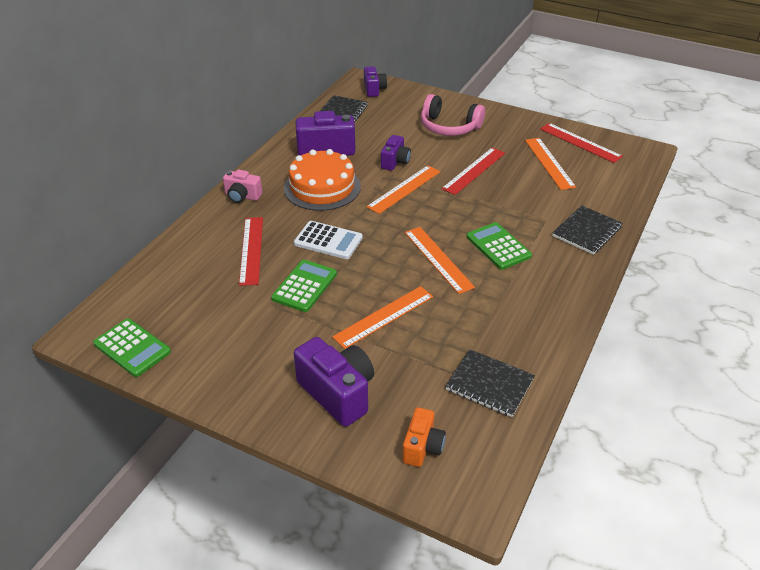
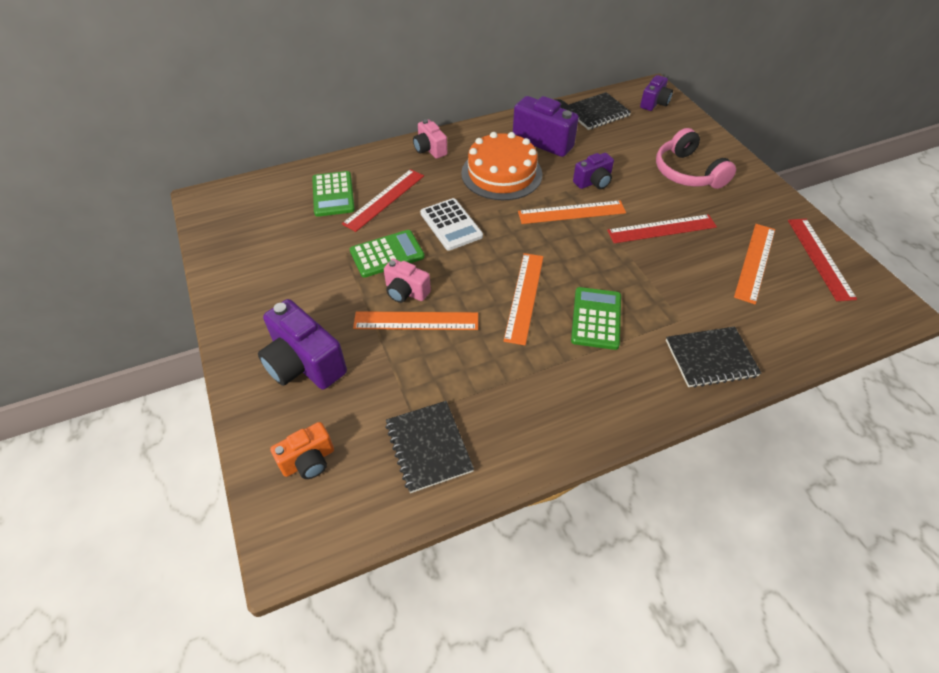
camera: 40 degrees right, 10 degrees up
(132, 348) = (220, 230): green calculator -> green calculator (333, 194)
(338, 393) = (304, 364): purple camera -> purple camera turned 135 degrees clockwise
(352, 302) = (406, 292): none -> pink camera

